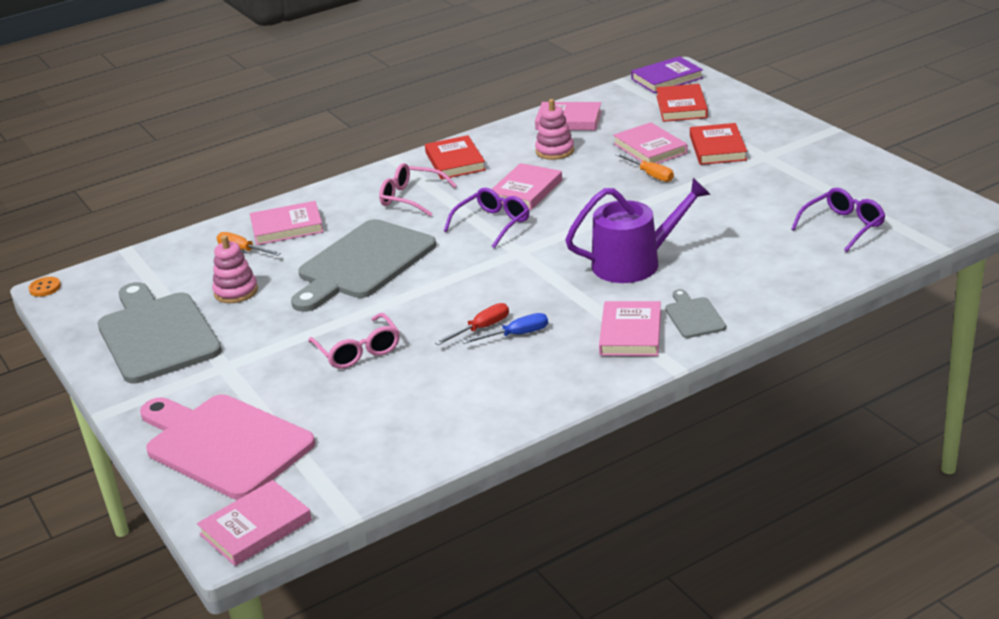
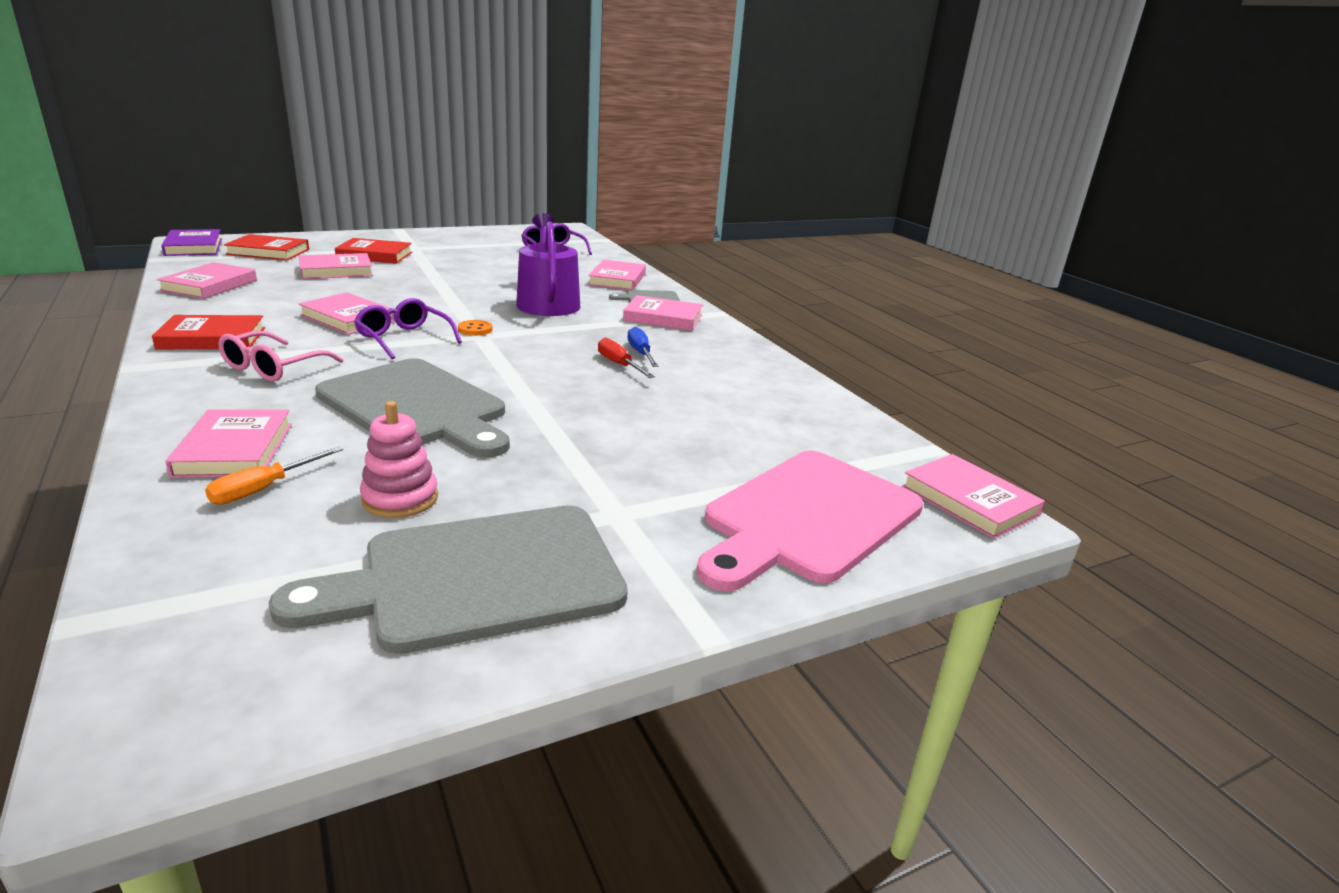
camera: 90 degrees left, 5 degrees down
(45, 288) = (103, 766): orange button -> orange button (475, 329)
(358, 351) = (628, 424): pink glasses -> none
(555, 151) = (274, 298): pink stacking toy -> none
(650, 175) = (390, 277): orange screwdriver -> none
(754, 286) = (617, 279): none -> pink book

